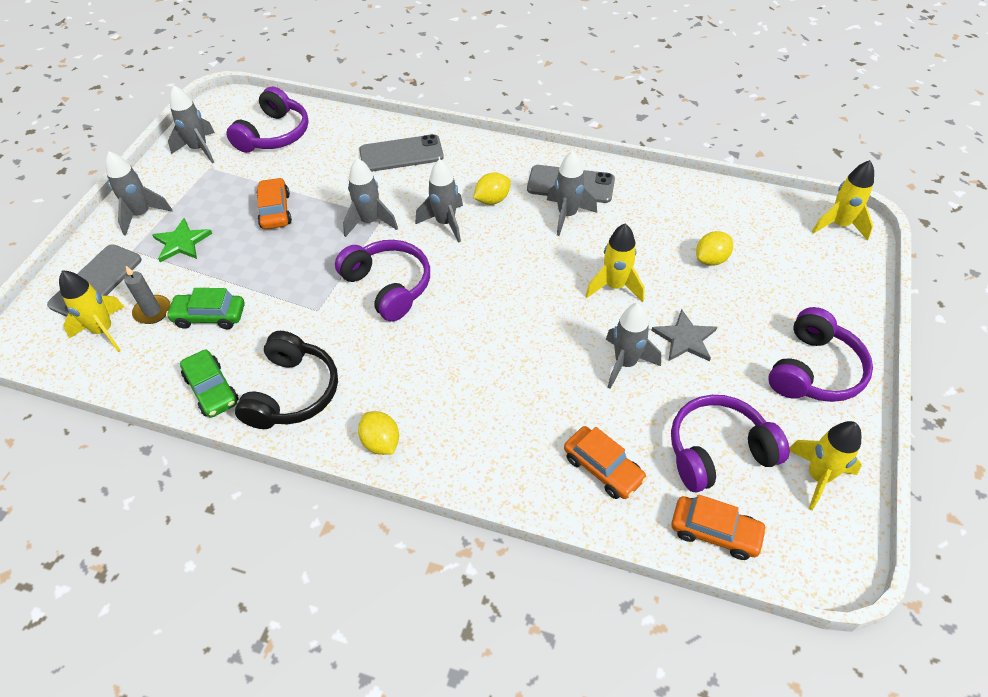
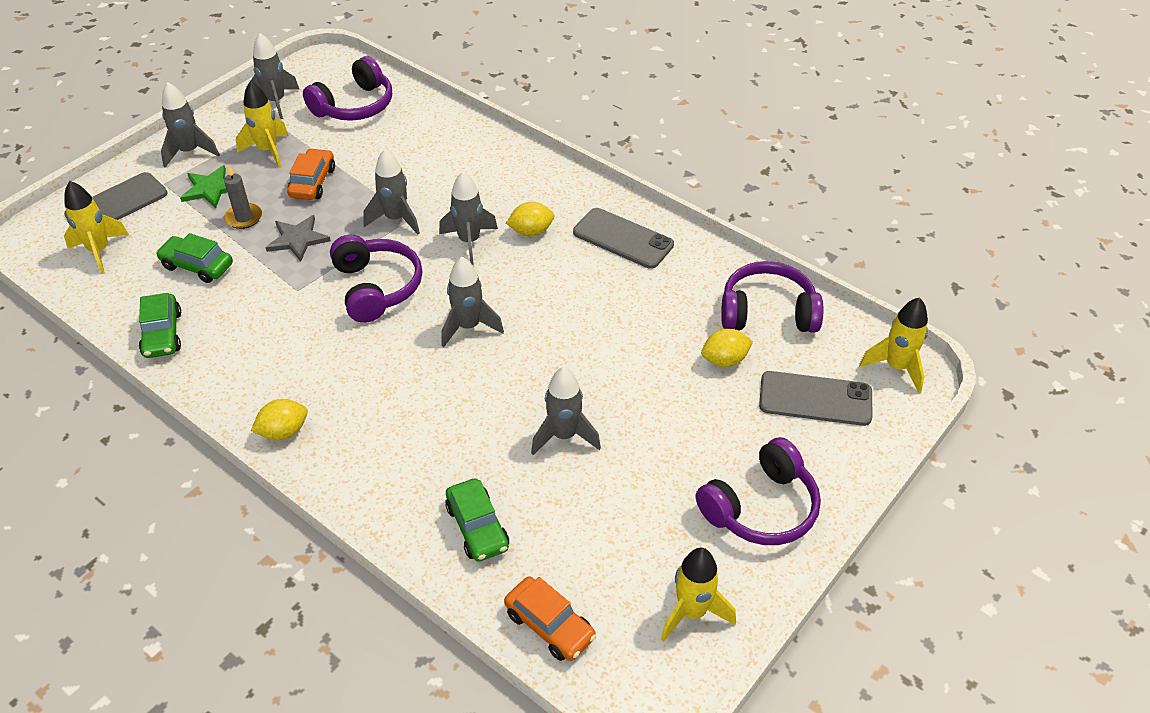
camera: 20 degrees right, 5 degrees down
(152, 311) = (150, 246): grey candle -> grey candle (244, 218)
(292, 392) = (231, 360): black headphones -> none
(381, 442) = (284, 432): yellow lemon -> yellow lemon turned 75 degrees clockwise
(401, 154) = (467, 159): grey phone -> grey phone (815, 399)
(567, 215) = (599, 269): grey rocket -> grey rocket (468, 327)
(603, 468) = (477, 527): orange car -> green car
(614, 286) = (602, 356): yellow rocket -> yellow rocket (268, 151)
(685, 339) = (642, 431): grey star -> grey star (297, 239)
(718, 451) = (604, 551): purple headphones -> purple headphones (767, 312)

